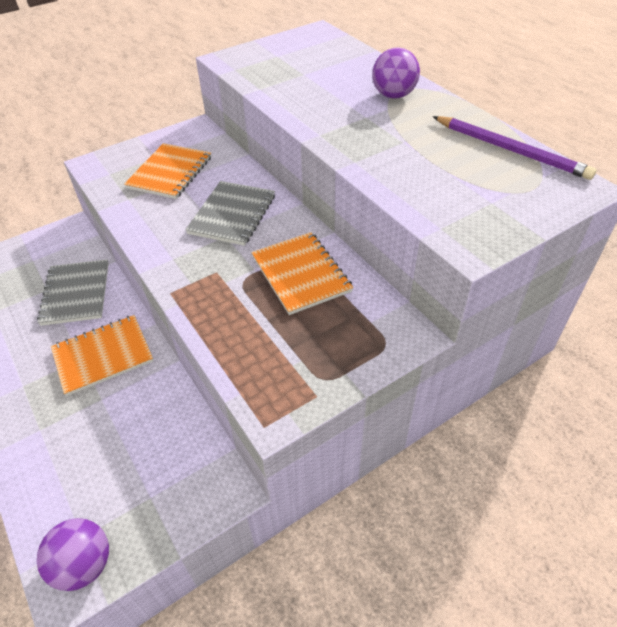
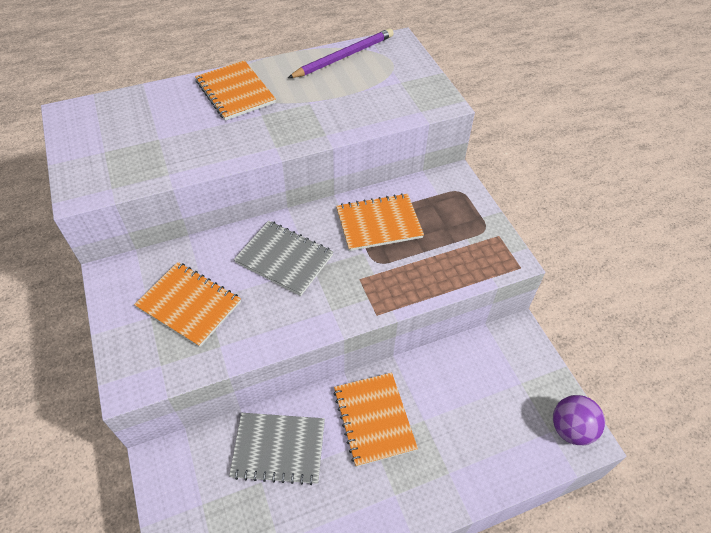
camera: 80 degrees left, 5 degrees up
(393, 95) = (235, 92): purple ball -> orange notebook

